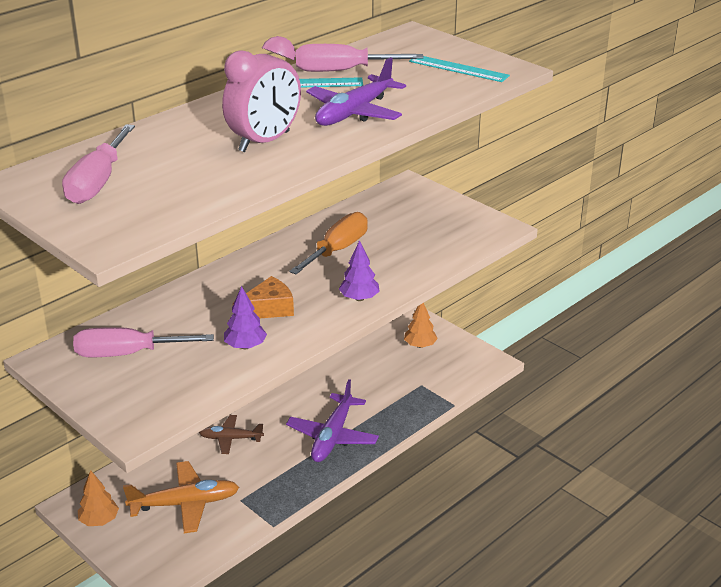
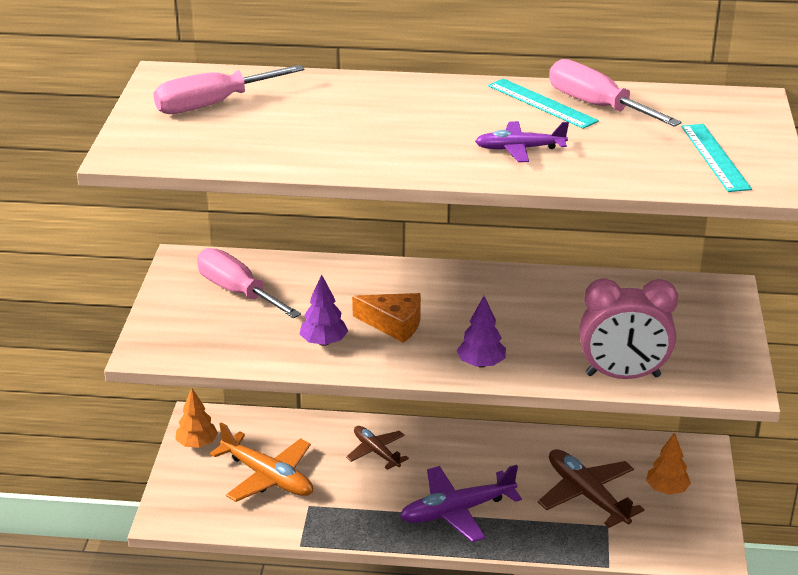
camera: 50 degrees right, 0 degrees up
(264, 142) = (391, 136): pink clock -> pink clock (623, 375)
(337, 250) = (541, 310): orange screwdriver -> none
(354, 112) = (520, 149): purple plane -> purple plane, size x0.62
(387, 377) = (587, 495): none -> brown plane

